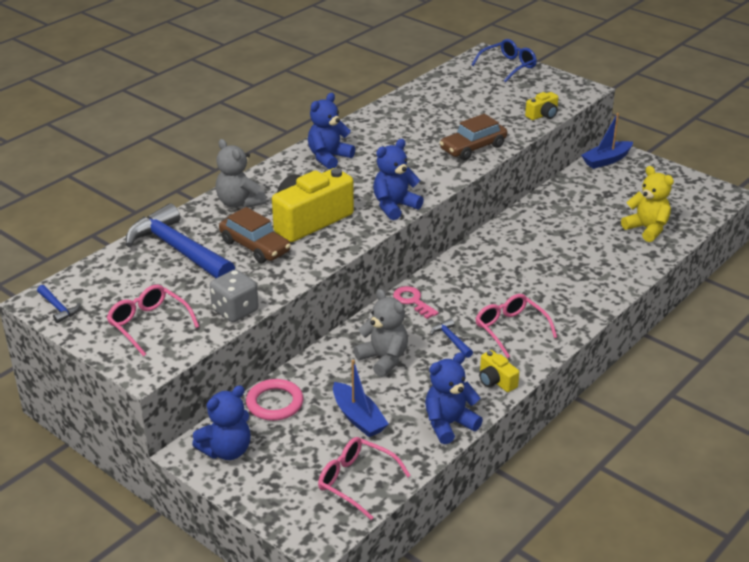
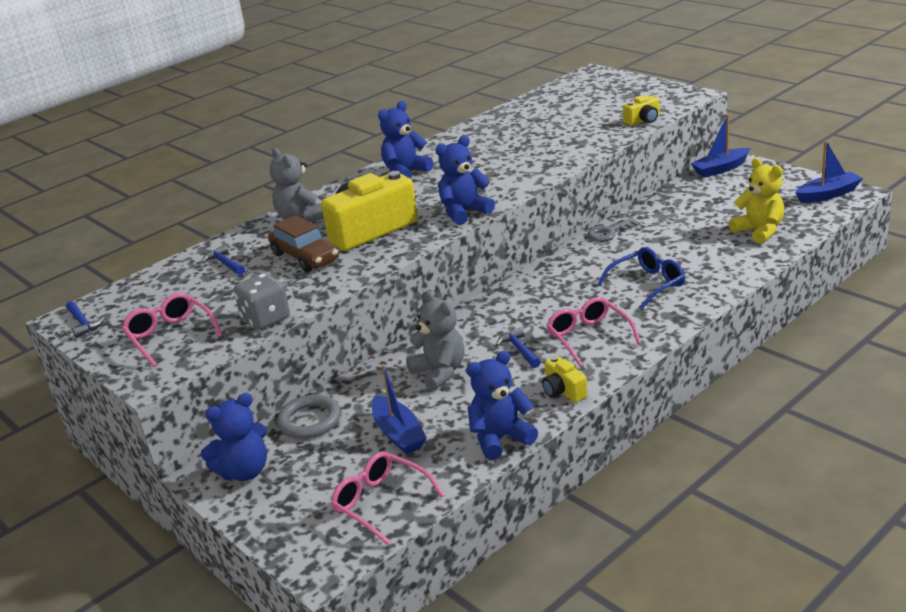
camera: 10 degrees right, 5 degrees down
(178, 250) = (225, 264): blue hammer -> blue hammer, size x0.42
(274, 403) = (309, 421): pink ring -> grey ring
(412, 301) = (484, 313): pink key -> none
(473, 148) = (561, 154): brown car -> none
(508, 66) = (613, 81): blue glasses -> blue glasses (648, 284)
(514, 222) = (609, 232): none -> grey key
(703, 194) = (828, 194): none -> blue boat

